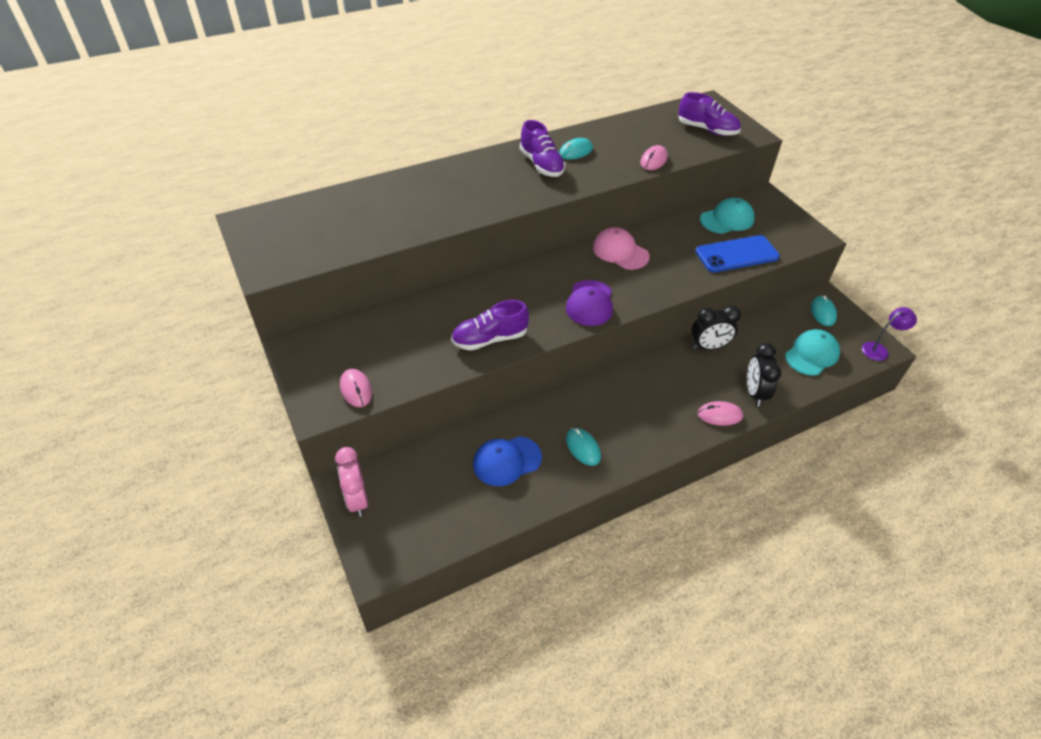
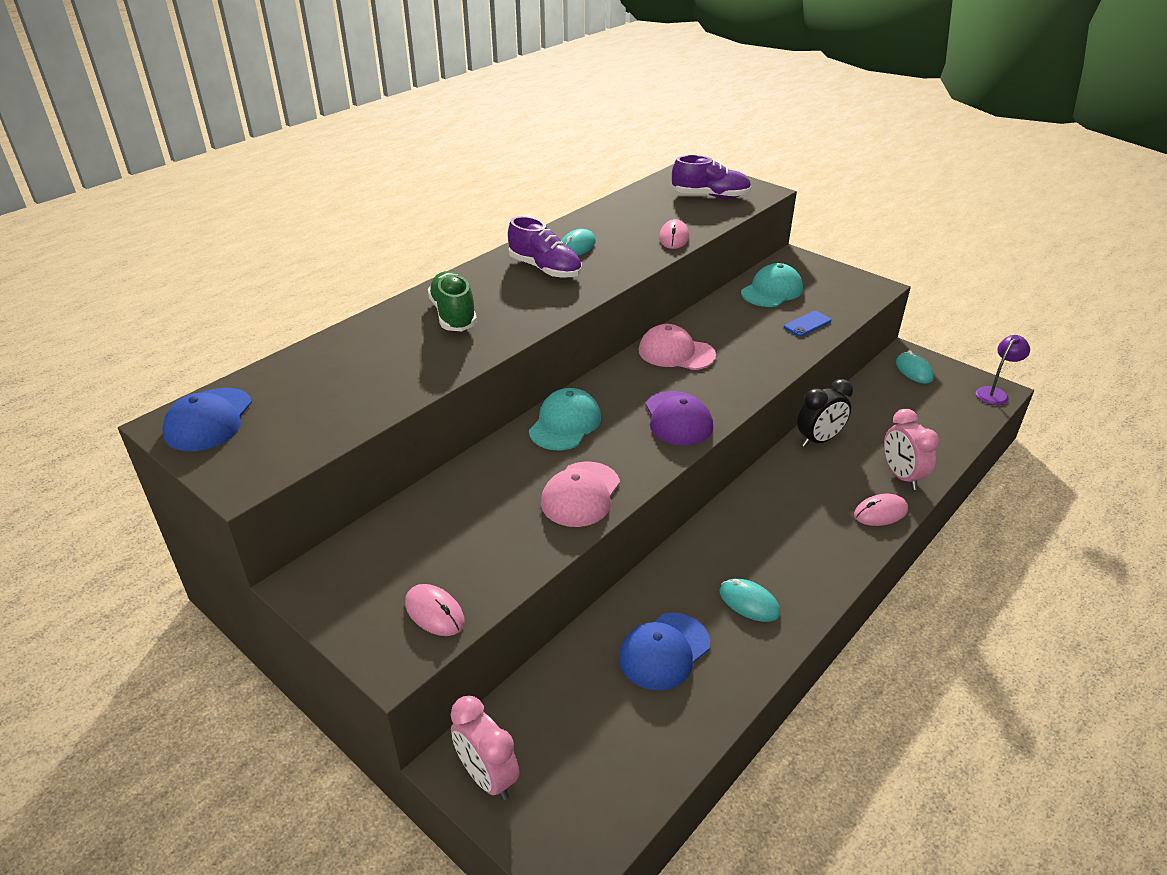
camera: 20 degrees left, 10 degrees down
(267, 224) = (209, 420): none -> blue cap
(457, 186) = (453, 315): none -> green shoe
(490, 339) = (580, 494): purple shoe -> pink cap
(736, 254) = (807, 324): blue phone -> blue phone, size x0.50
(754, 393) = (901, 476): black clock -> pink clock
(812, 354) = (932, 417): turquoise cap -> turquoise cap (565, 424)

